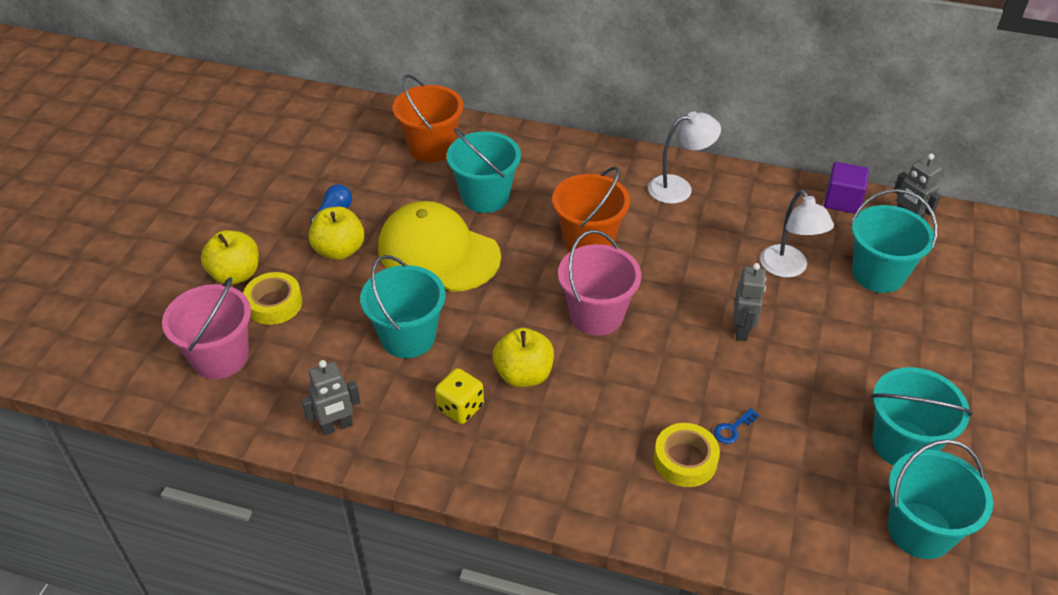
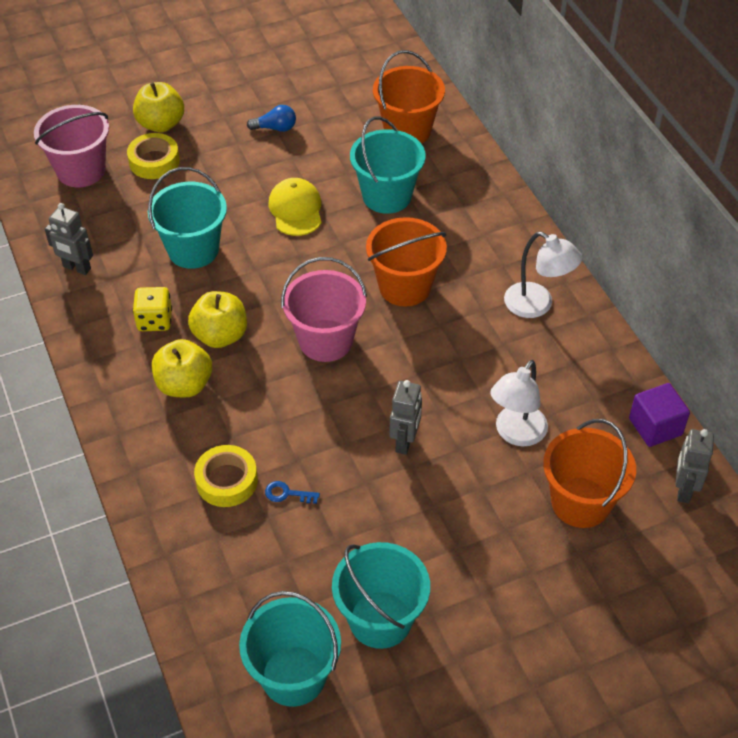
camera: 50 degrees right, 5 degrees up
(339, 250) = (240, 157): yellow apple -> yellow apple (184, 385)
(438, 252) = (296, 210): yellow cap -> yellow cap, size x0.57
(742, 330) = (405, 442): grey robot -> grey robot turned 45 degrees counterclockwise
(878, 274) = (580, 502): turquoise bucket -> orange bucket

